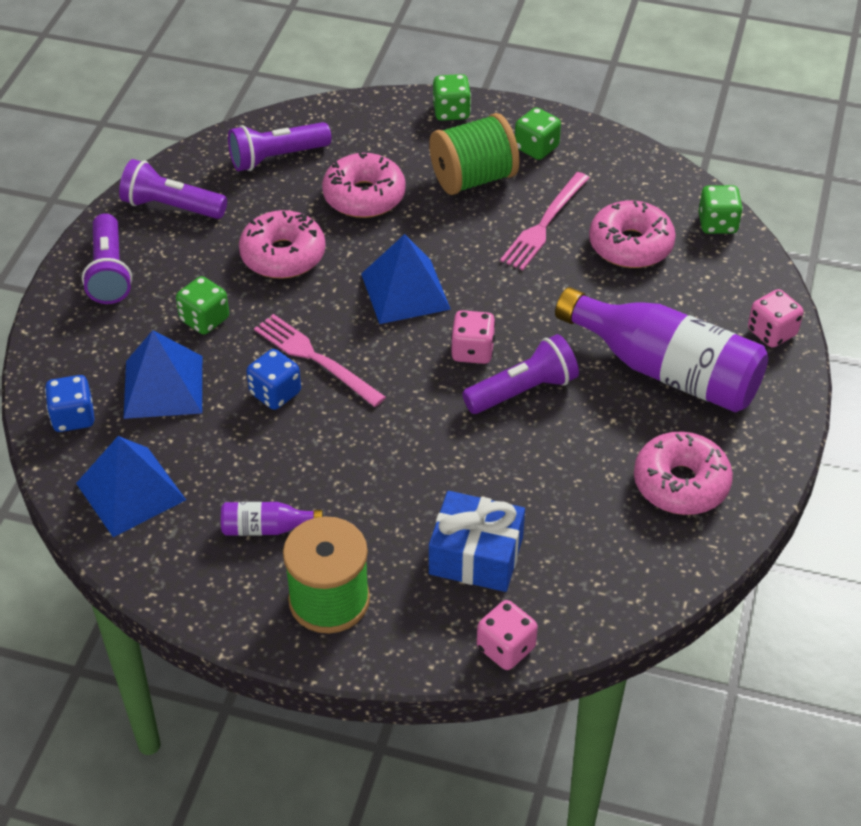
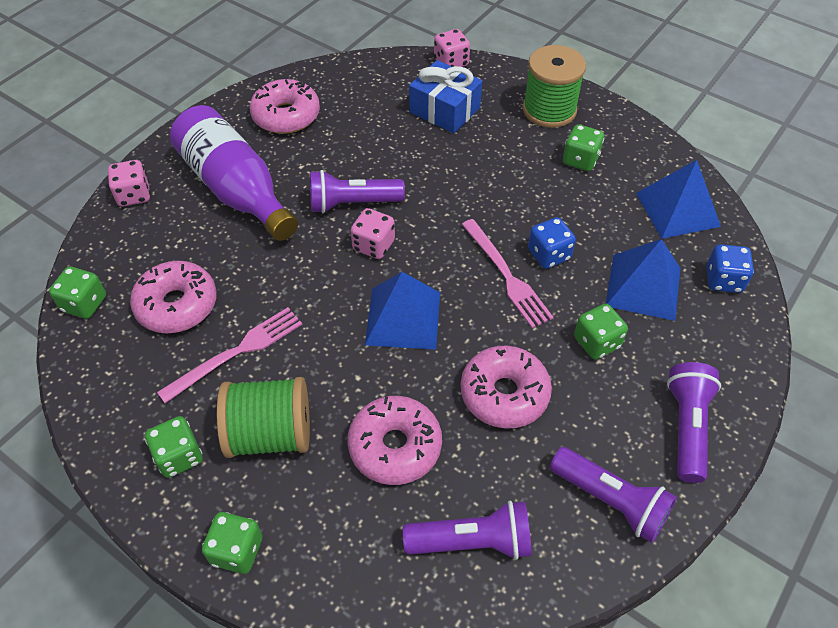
camera: 160 degrees left, 5 degrees up
(266, 528) = (580, 160): purple bottle -> green dice

